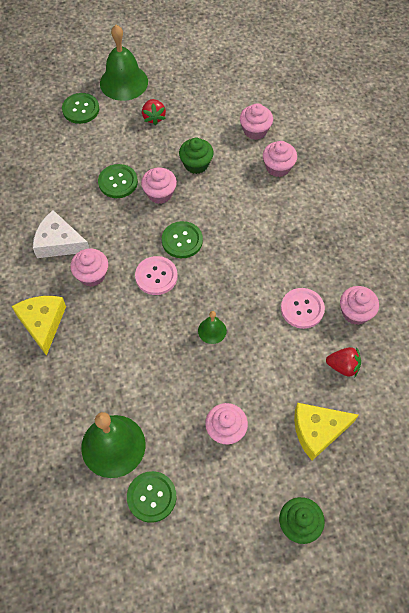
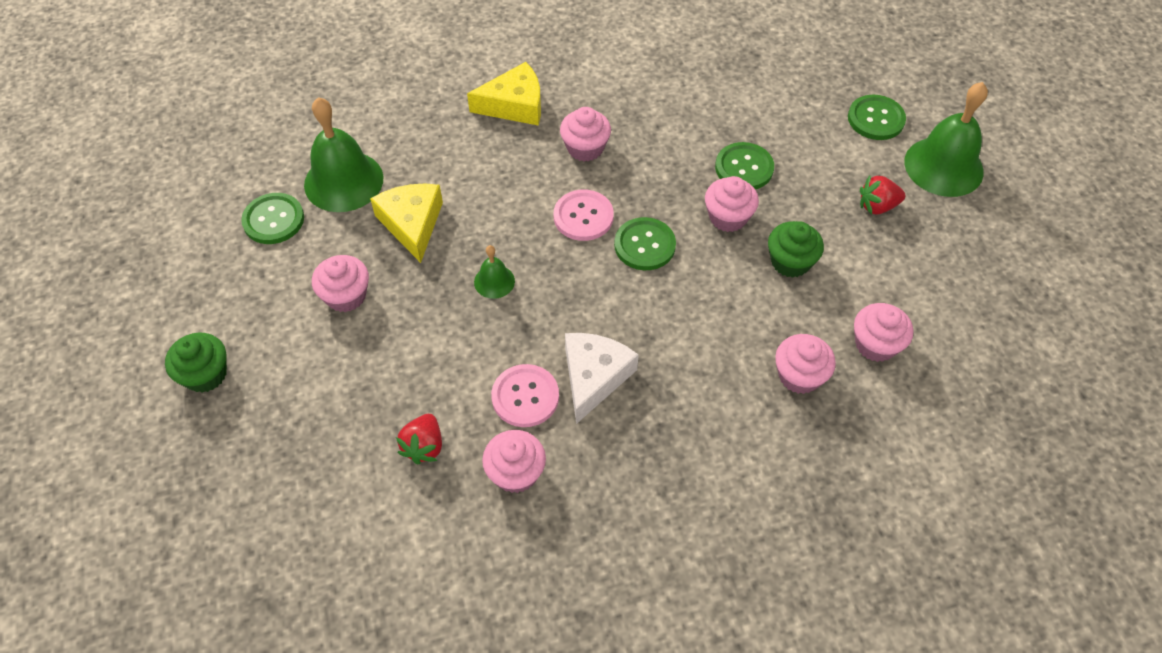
camera: 90 degrees right, 5 degrees down
(59, 243) = (635, 111): white cheese -> white cheese (594, 377)
(318, 431) = (328, 405): yellow cheese -> yellow cheese (412, 224)

